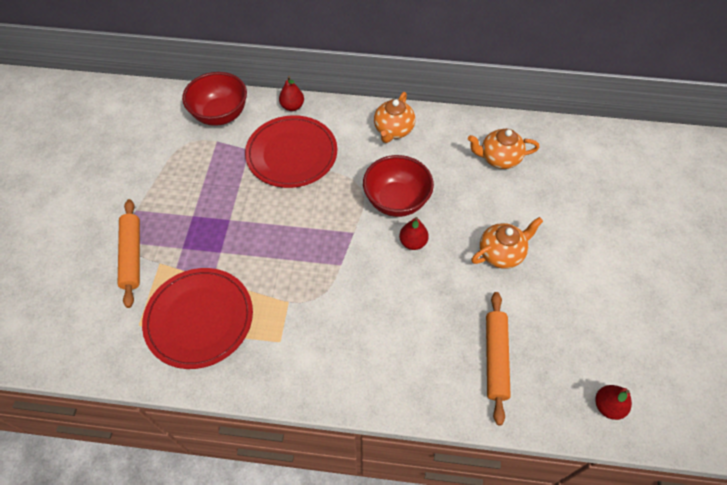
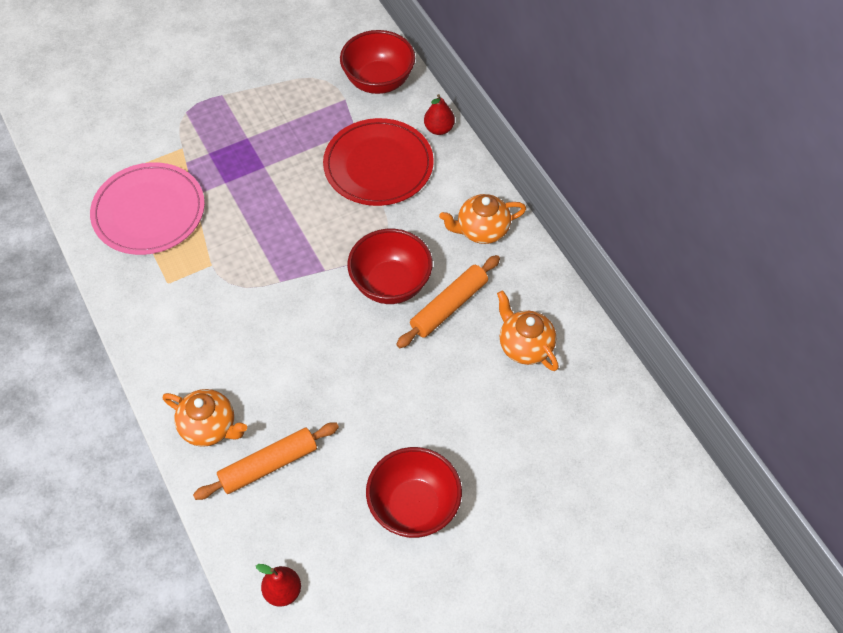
camera: 55 degrees right, 0 degrees up
(132, 255) = (175, 124): orange rolling pin -> orange rolling pin (449, 306)
(199, 319) = (149, 212): red plate -> pink plate
(413, 242) = (351, 325): red pear -> none
(501, 253) = (397, 410): orange teapot -> orange teapot (209, 427)
(583, 285) = (414, 507): none -> red bowl

